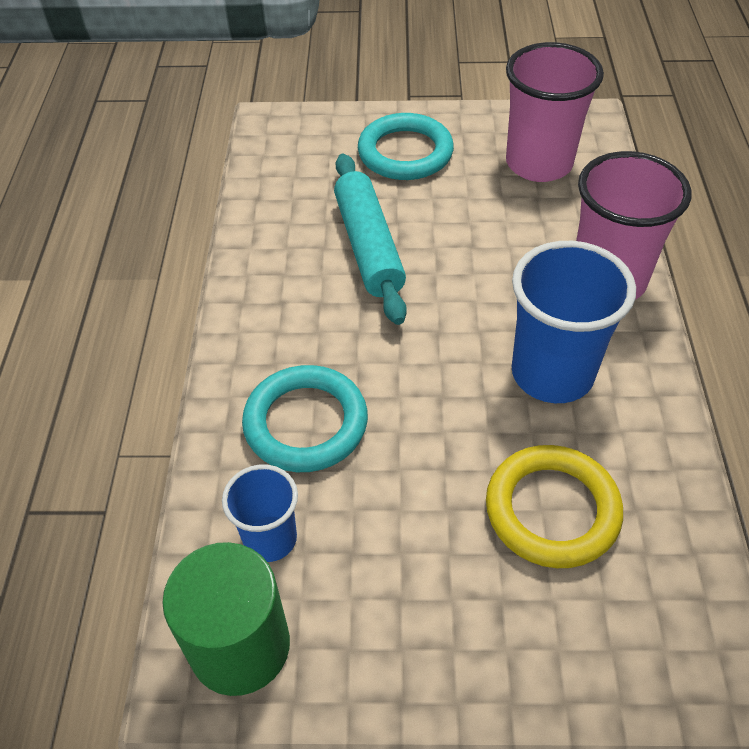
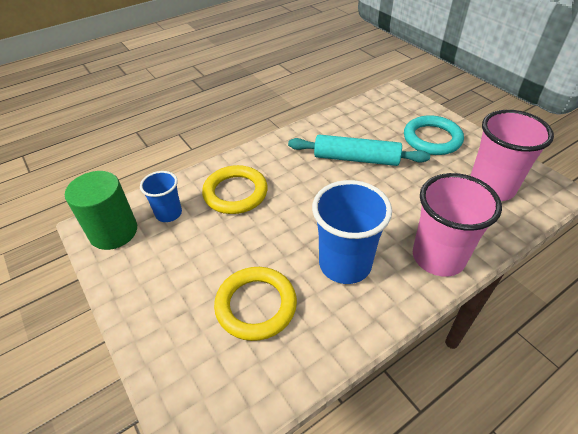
camera: 55 degrees right, 5 degrees down
(306, 423) = (235, 193): turquoise ring -> yellow ring
(369, 246) = (356, 159): turquoise rolling pin -> turquoise rolling pin turned 60 degrees clockwise

